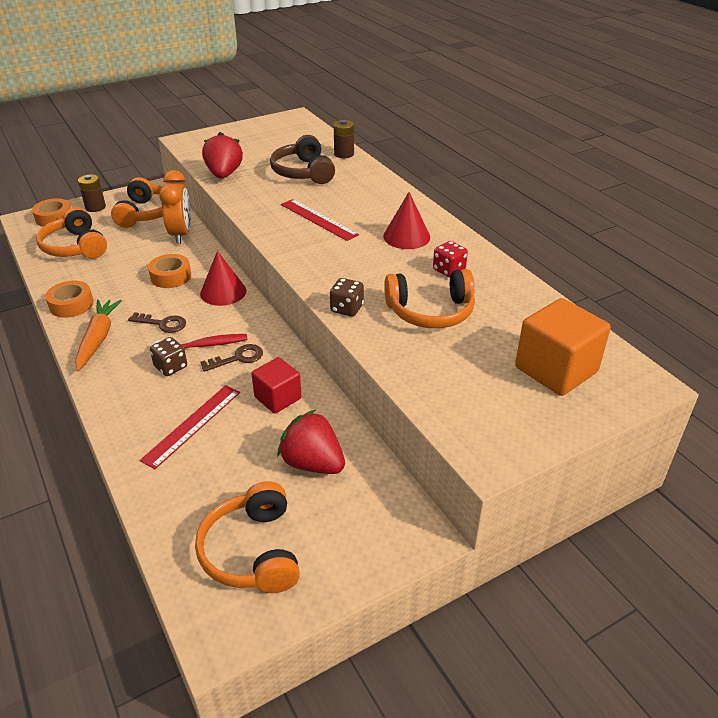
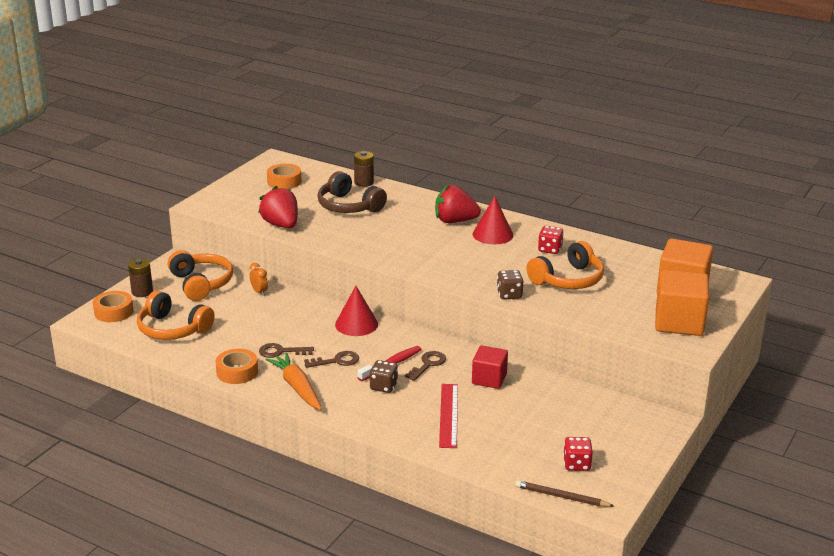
camera: 30 degrees left, 10 degrees down
(129, 297) = (281, 351): none -> brown key
(171, 276) = (296, 326): orange tape -> orange tape (284, 181)
(181, 234) = (259, 292): orange clock -> orange clock, size x0.48
(189, 590) = (562, 497): none -> brown pencil
(253, 551) = (576, 464): orange headphones -> red dice
(313, 463) = (559, 407): red strawberry -> red strawberry (455, 221)
(318, 219) = (410, 240): red ruler -> none
(508, 413) = (679, 322): none -> orange cube

